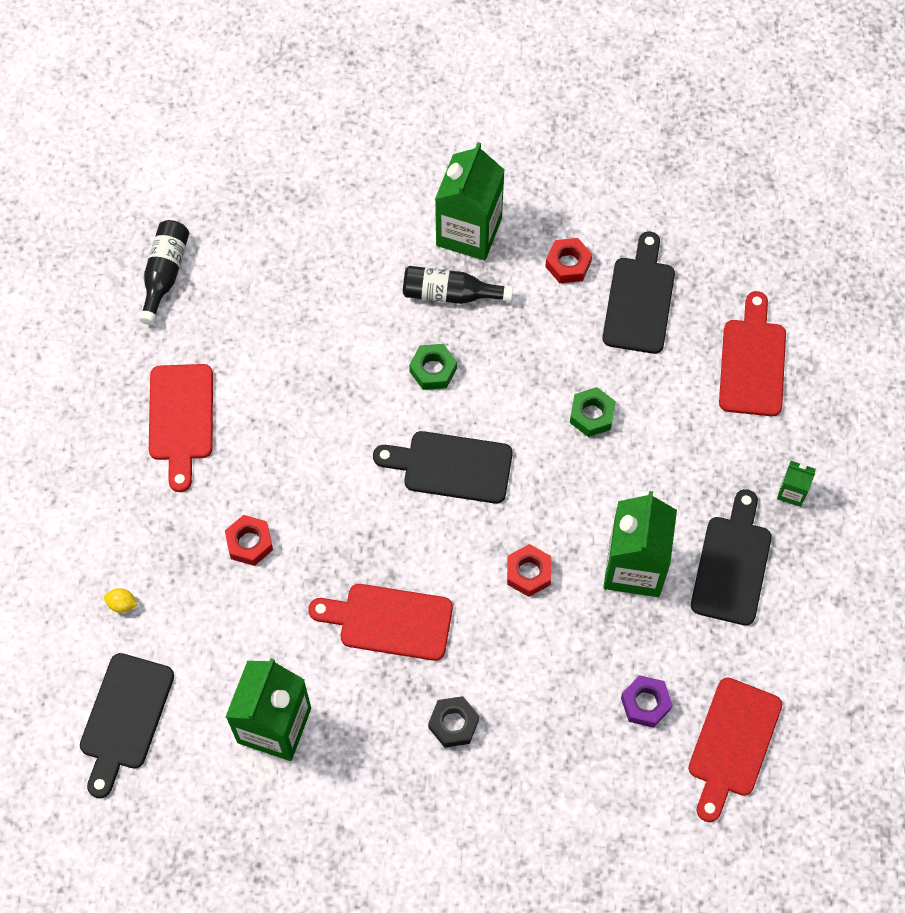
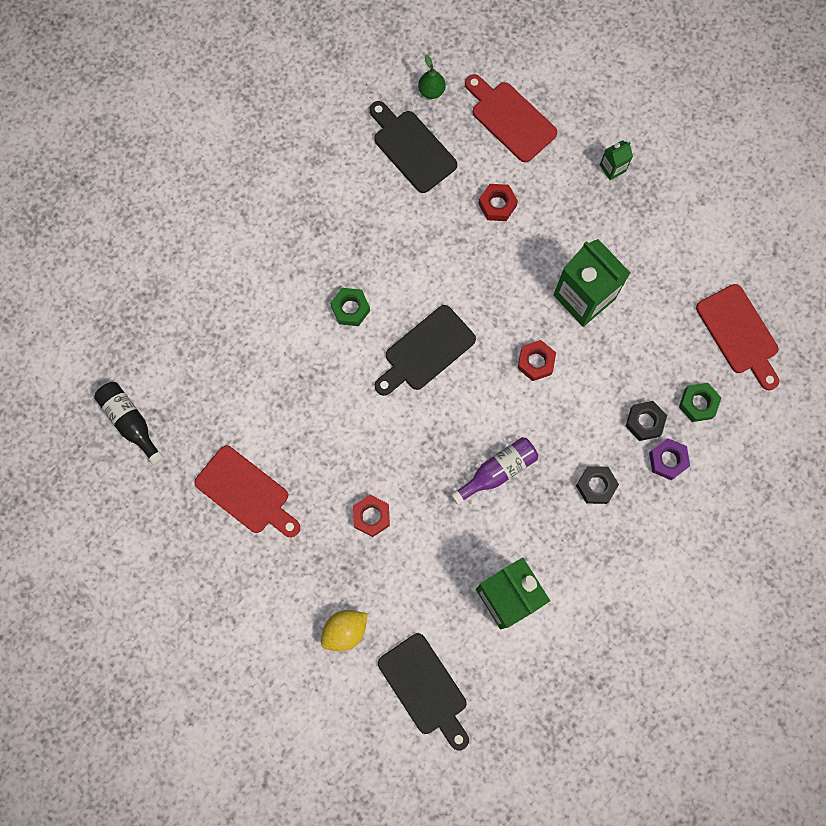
camera: 50 degrees left, 10 degrees up
(122, 604) = (345, 631): yellow lemon -> yellow lemon, size x1.85
(389, 621) = (497, 471): red cutting board -> purple bottle
(450, 294) = (307, 256): black bottle -> none
(469, 231) = (273, 209): green carton -> none
(558, 721) = (644, 422): none -> black nut
(568, 264) = (350, 169): red nut -> red nut (497, 205)
(592, 415) = (464, 240): green nut -> green nut (698, 403)
(645, 703) = (675, 362): purple nut -> purple nut (667, 460)
(713, 272) = (431, 91): none -> green pear
(732, 564) = (629, 240): black cutting board -> none

